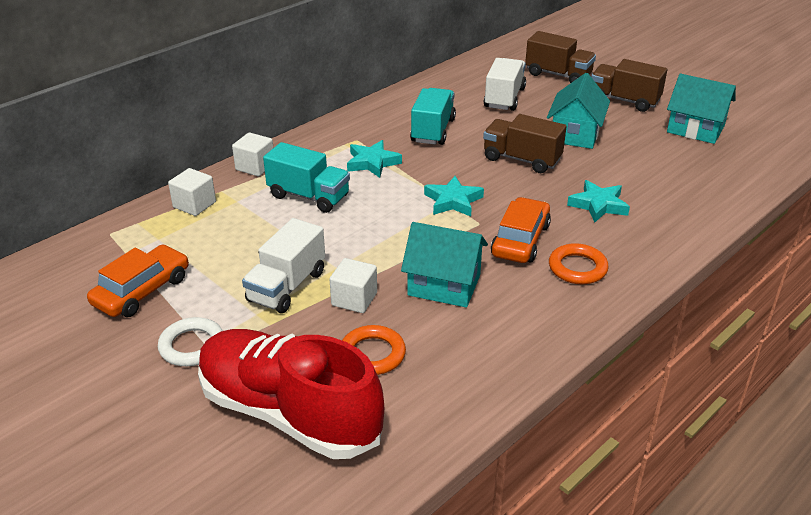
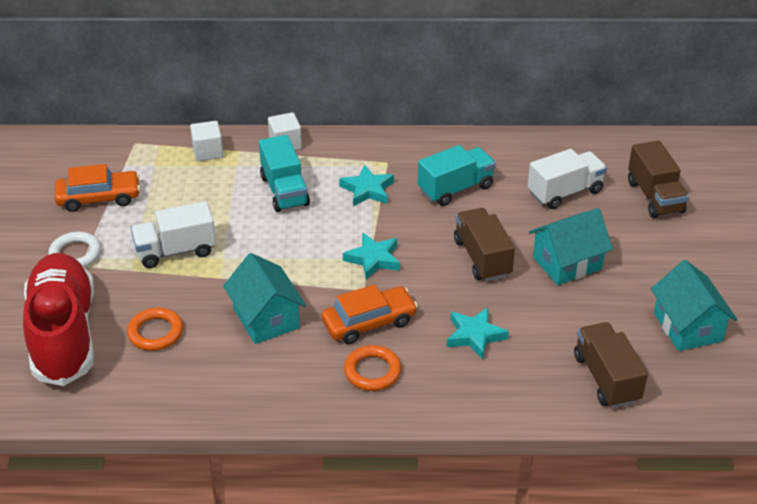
camera: 45 degrees right, 5 degrees up
(354, 299) = (200, 288): white cube -> none
(624, 100) = (671, 258): brown truck -> brown truck (606, 378)

